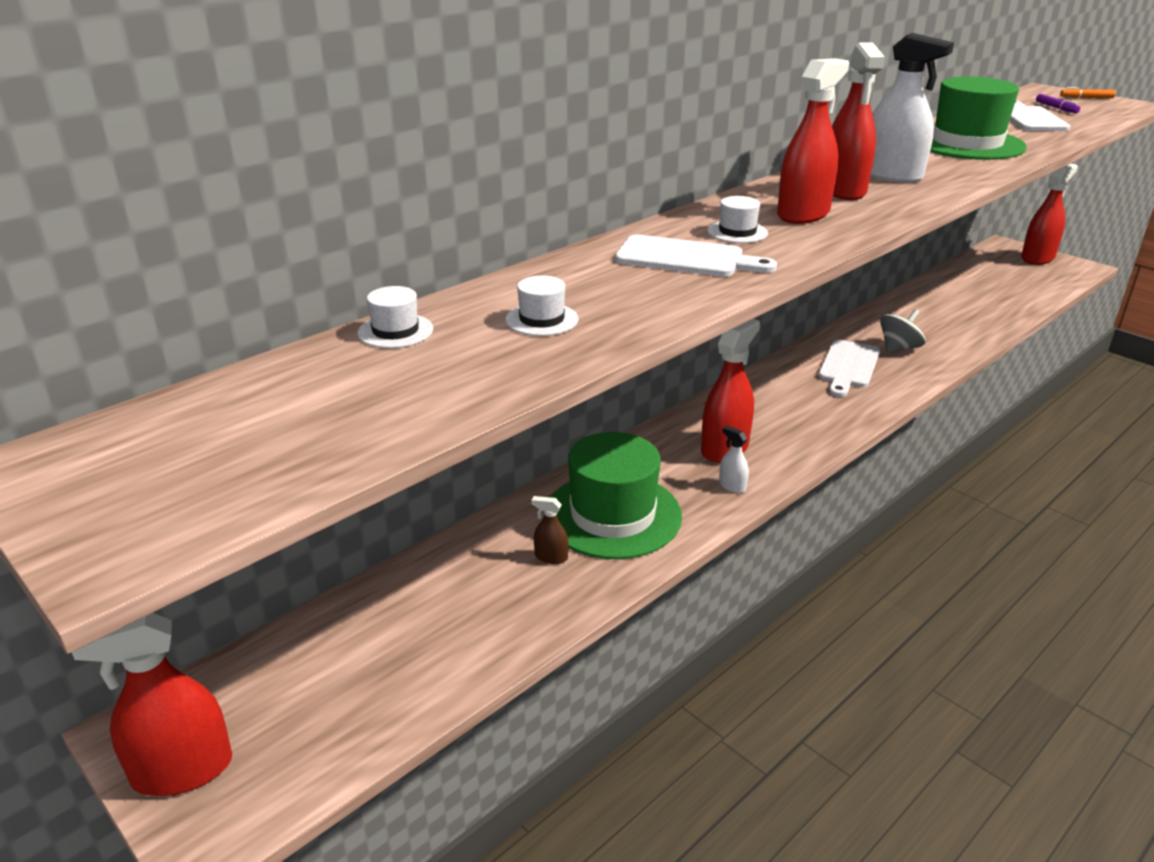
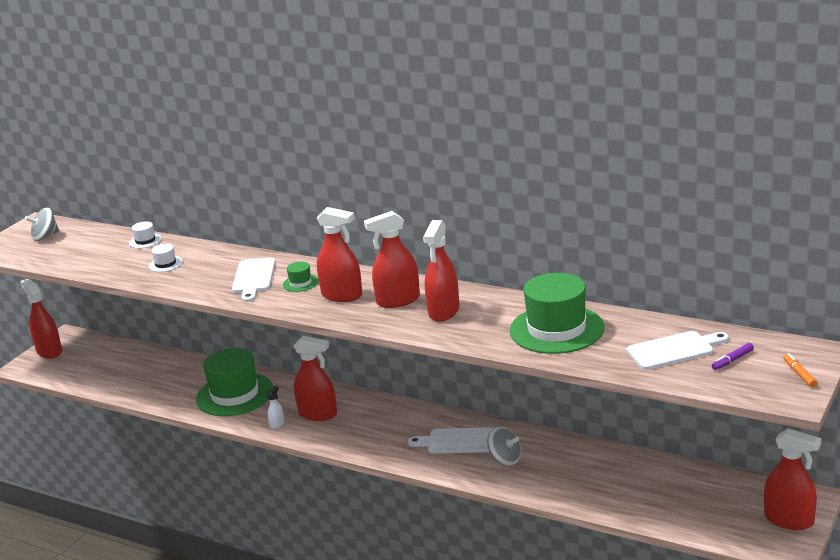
camera: 75 degrees right, 5 degrees down
(168, 451) = (45, 236): none -> grey spinning top
(551, 557) = (193, 387): brown spray bottle -> none
(737, 232) = (300, 283): white hat -> green hat
(892, 175) = (444, 311): white spray bottle -> red spray bottle

